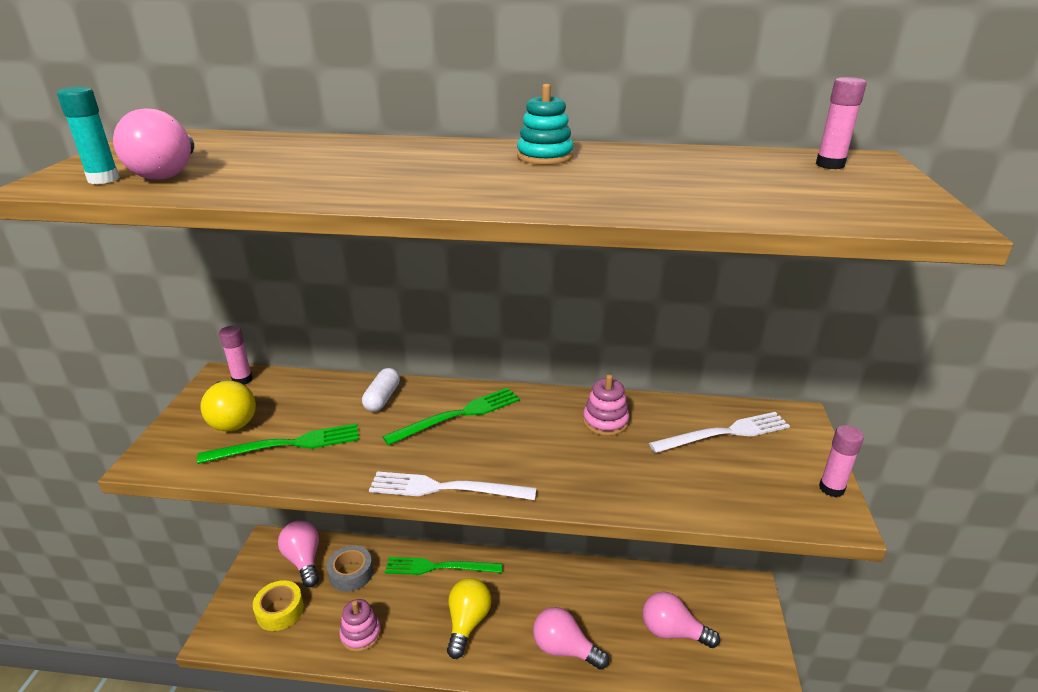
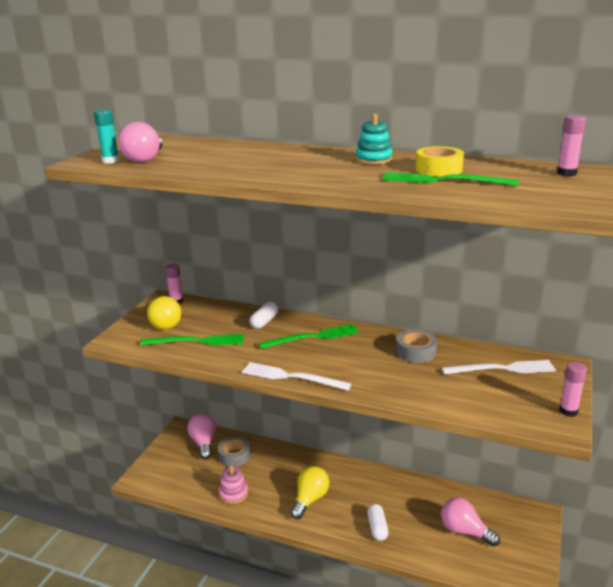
camera: 15 degrees right, 5 degrees down
(280, 610) = (182, 470): yellow tape -> yellow tape (438, 169)
(439, 567) = (298, 461): green fork -> green fork (443, 180)
(564, 649) = (377, 527): pink light bulb -> white capsule
(605, 421) = (416, 352): pink stacking toy -> grey tape

